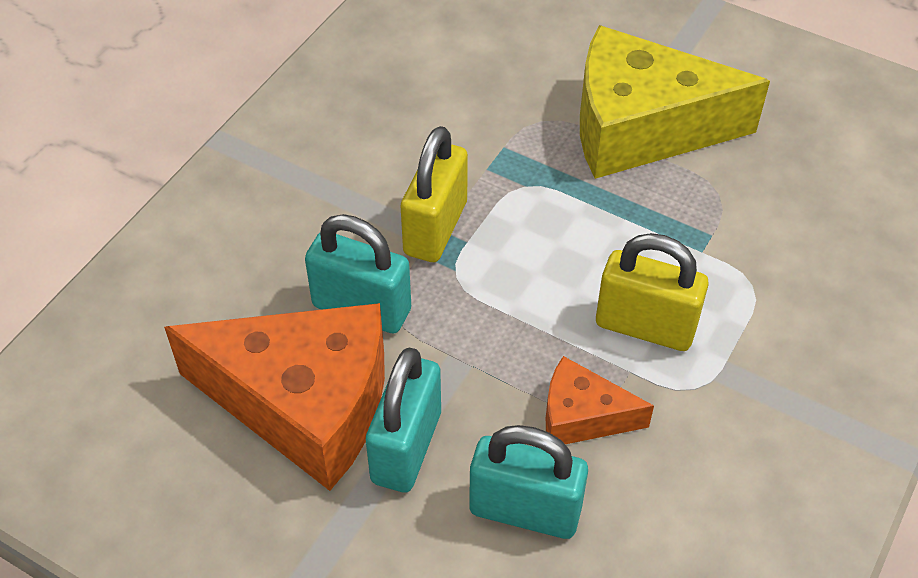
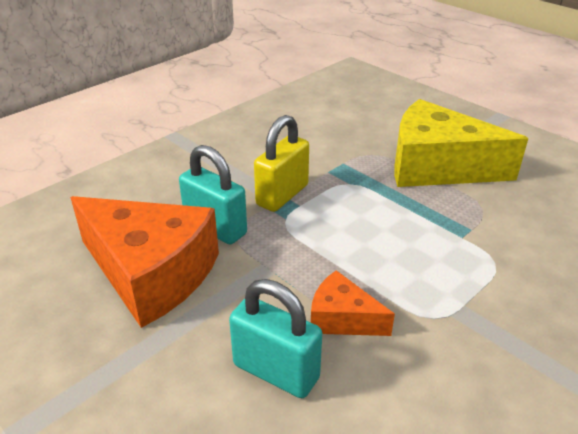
camera: 15 degrees right, 15 degrees down
(406, 447) = (207, 312): turquoise padlock -> none
(645, 326) = (407, 272): yellow padlock -> none

